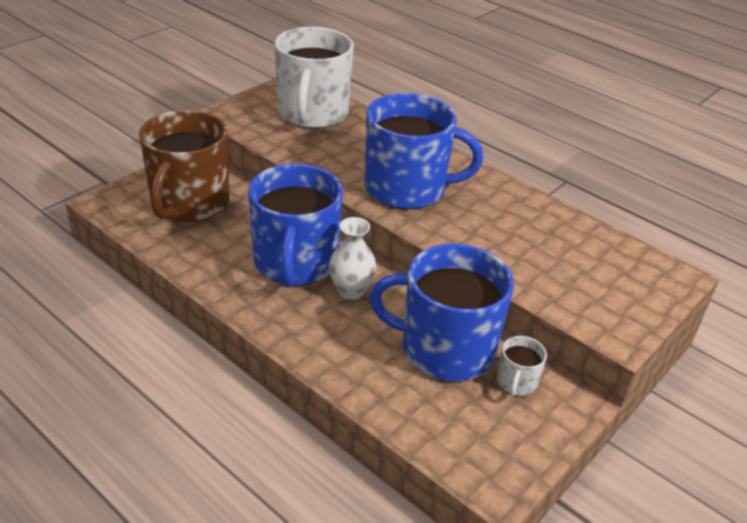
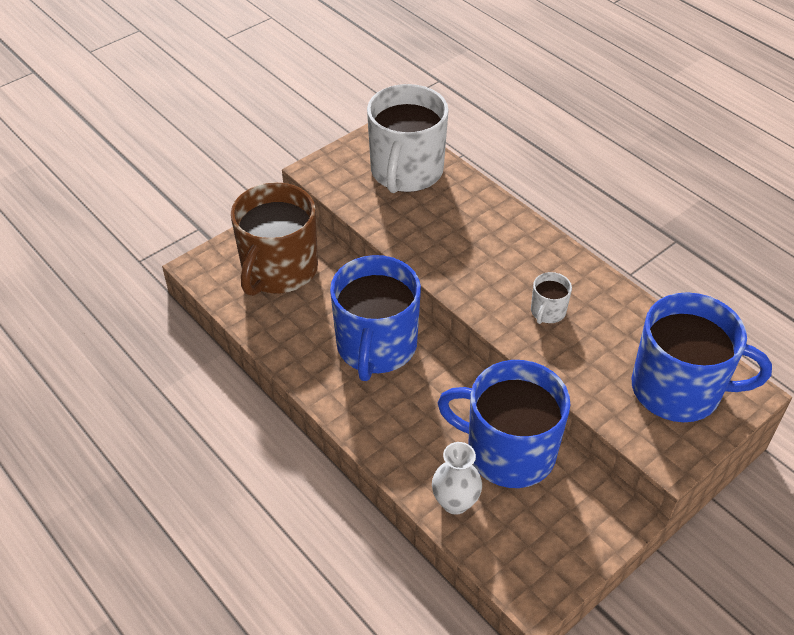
camera: 10 degrees right, 10 degrees up
(351, 291) = (426, 381): white vase -> white vase (455, 502)
(407, 188) = (491, 273): blue mug -> blue mug (678, 389)
(516, 382) = (571, 492): white mug -> white mug (547, 312)

